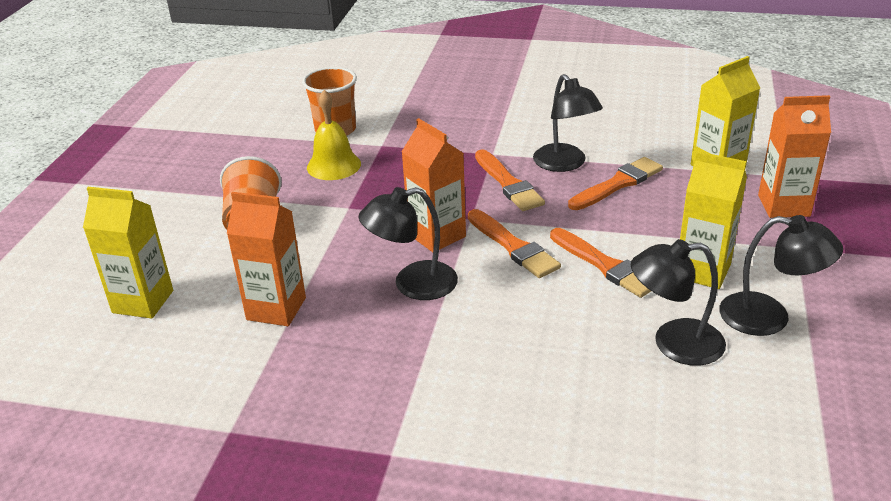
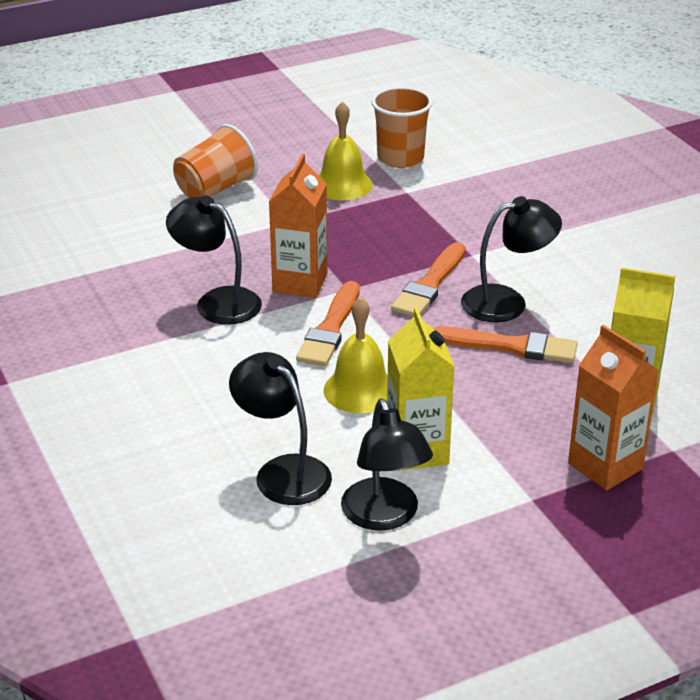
camera: 50 degrees right, 0 degrees up
(143, 301) = (66, 196): yellow carton -> none
(276, 309) = (118, 255): orange carton -> none
(565, 164) = (507, 302): black lamp -> black lamp turned 135 degrees counterclockwise
(605, 265) = (360, 390): orange brush -> yellow bell

